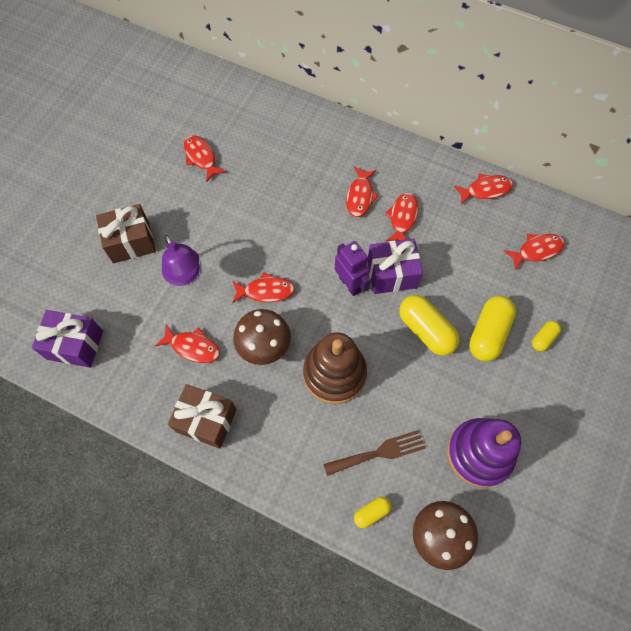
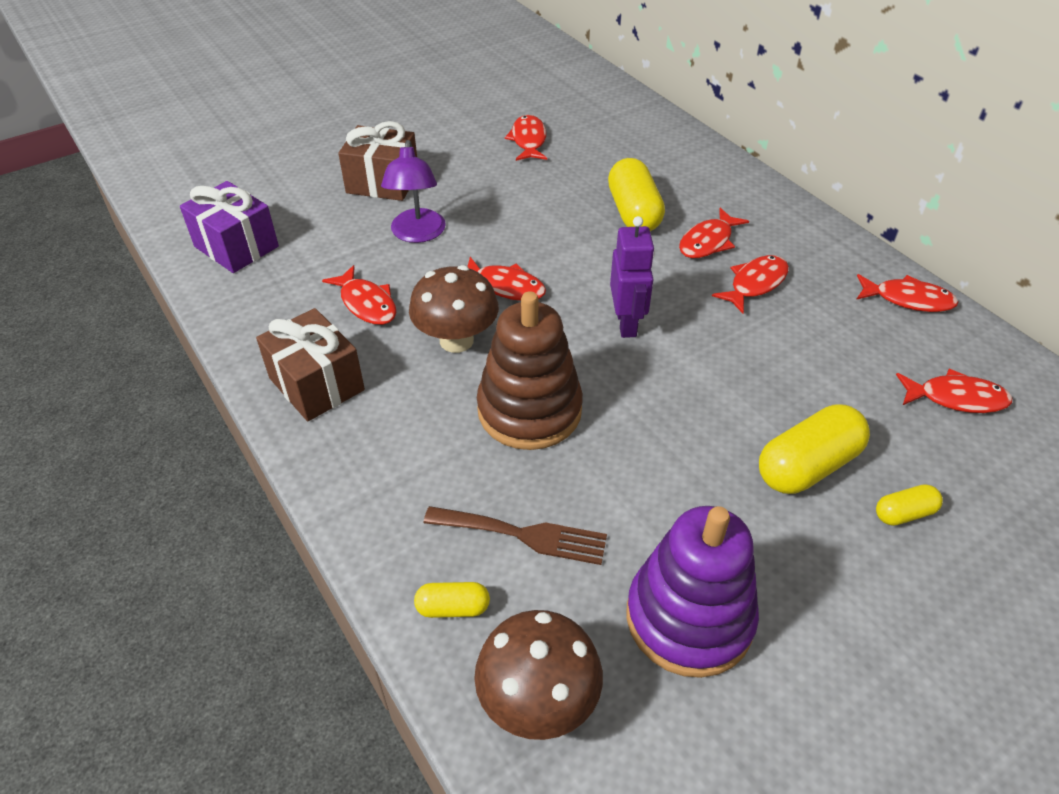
camera: 30 degrees right, 20 degrees down
(392, 274) = (696, 336): purple gift -> none
(426, 330) = (705, 419): yellow capsule -> yellow capsule (633, 212)

